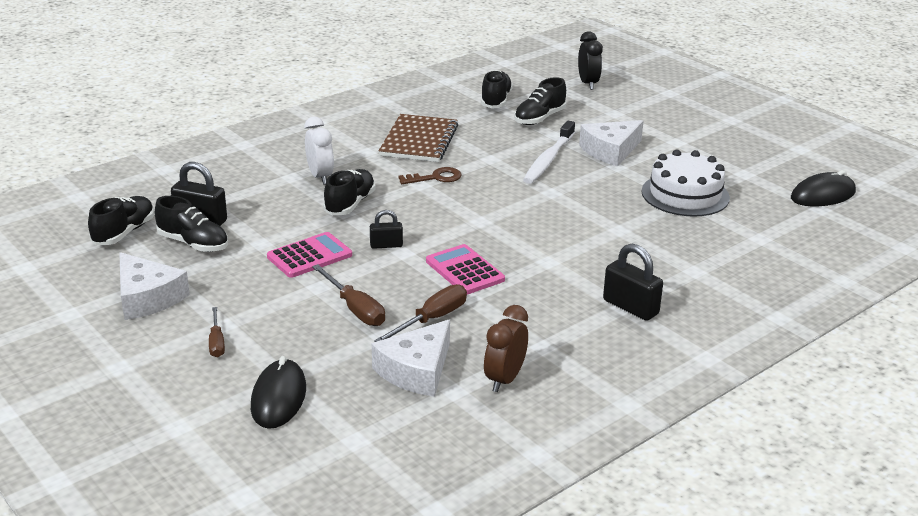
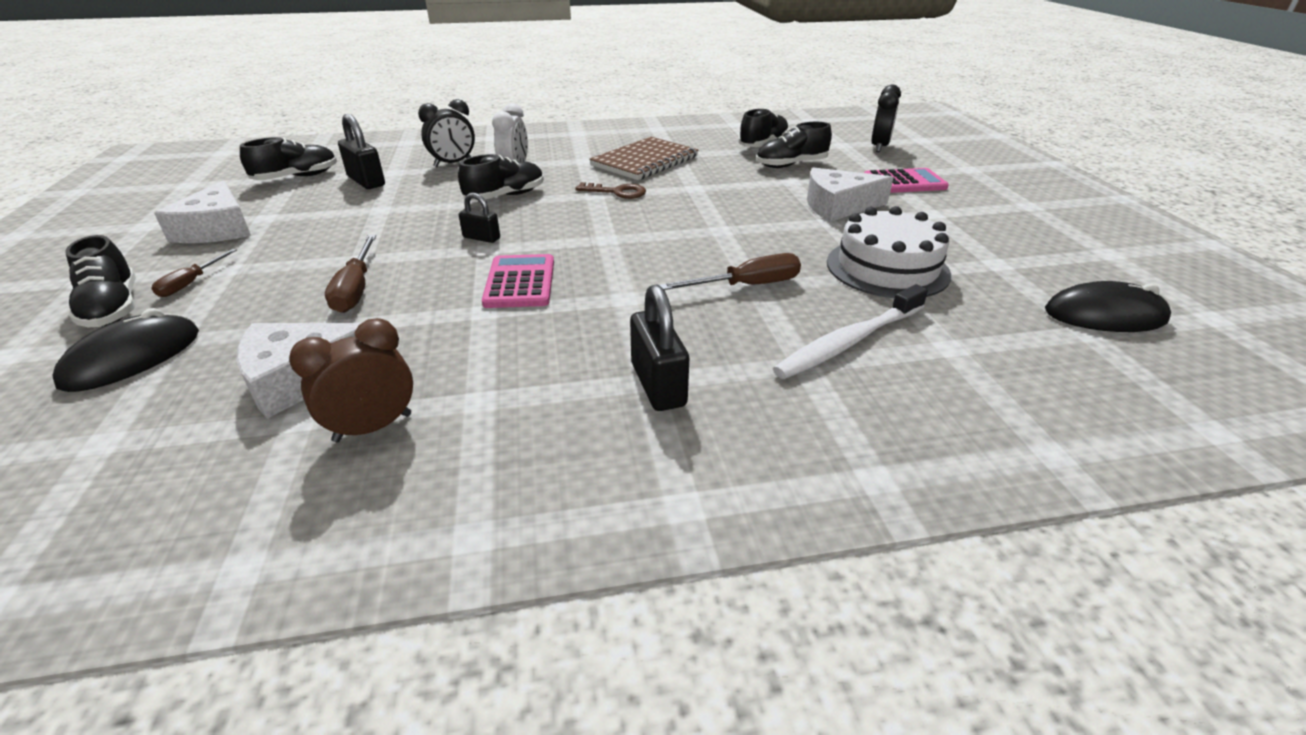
camera: 30 degrees right, 5 degrees up
(193, 243) = (329, 197): black shoe -> black shoe (113, 308)
(252, 182) = (453, 163): none -> black clock
(309, 256) = (399, 230): pink calculator -> pink calculator (904, 182)
(432, 319) = (409, 323): brown screwdriver -> brown screwdriver (747, 286)
(548, 159) = (756, 200): white toothbrush -> white toothbrush (849, 342)

